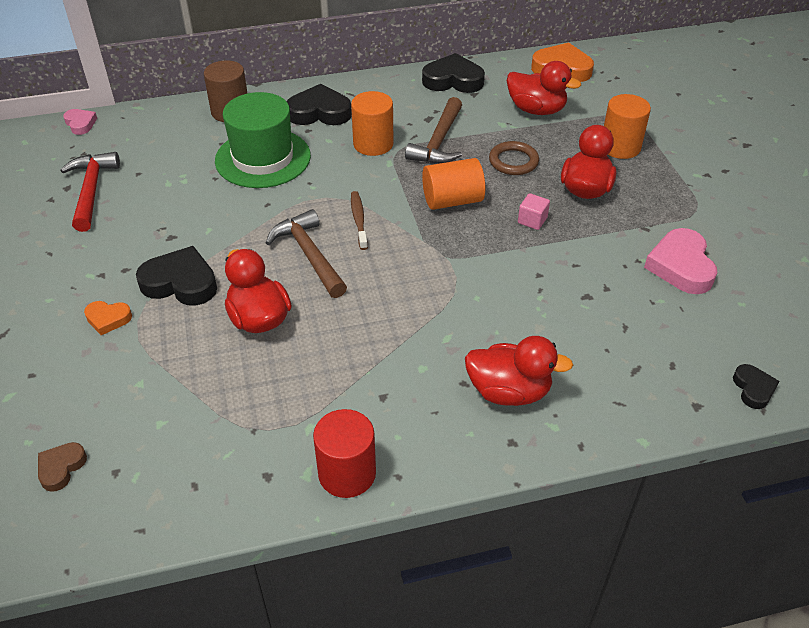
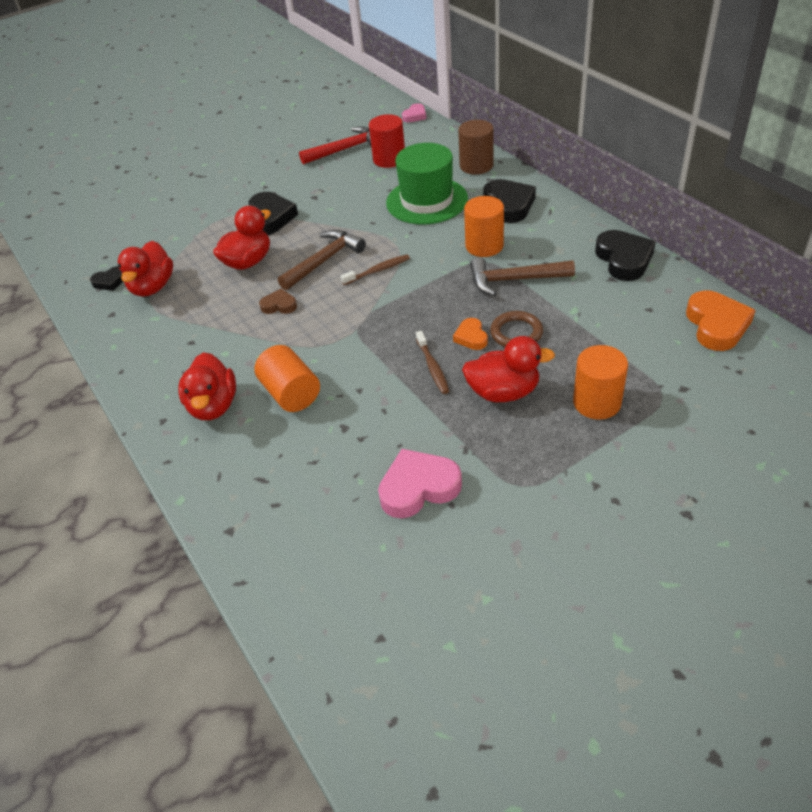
camera: 75 degrees right, 0 degrees up
(61, 468) = (104, 237): brown heart -> brown heart (279, 305)
(108, 319) = (226, 205): orange heart -> orange heart (471, 337)
(347, 473) = (119, 347): red cylinder -> red cylinder (389, 159)
(452, 200) = (433, 312): orange cylinder -> orange cylinder (291, 393)
(532, 220) = (432, 367): pink cube -> brown toothbrush
(536, 110) = (617, 326): red duck -> red duck (152, 287)
(753, 389) = (262, 572): black heart -> black heart (110, 281)

